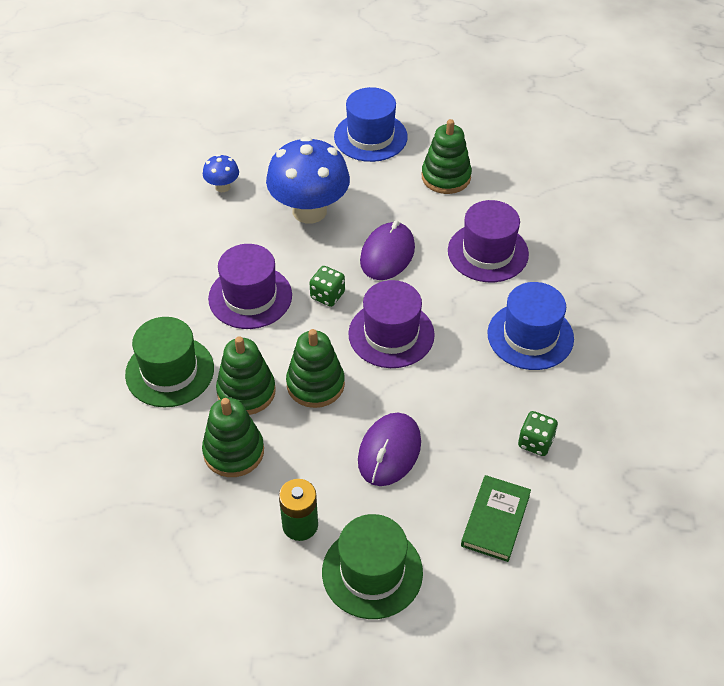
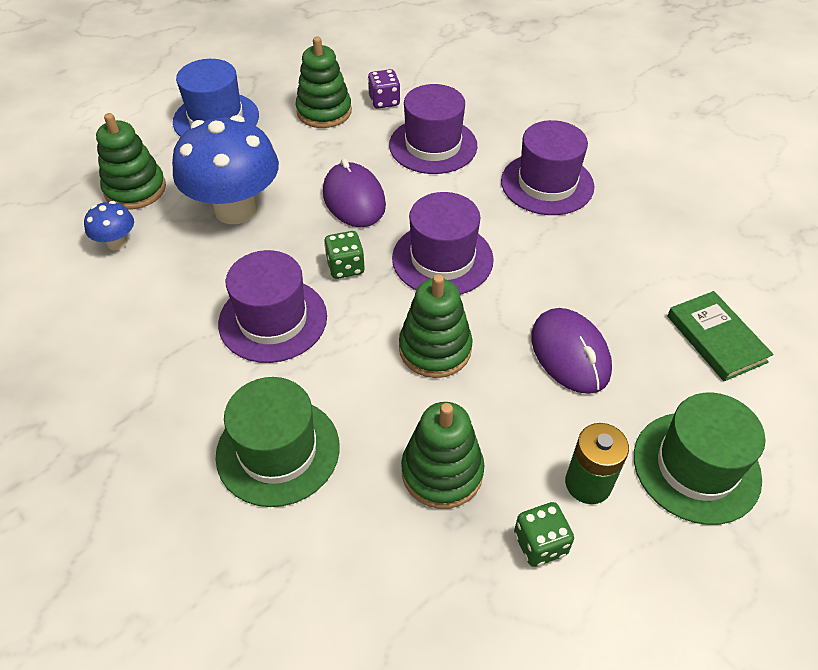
camera: 45 degrees left, 0 degrees up
(246, 392) = (381, 406): green stacking toy -> green stacking toy (135, 189)
(497, 196) = (384, 101): none -> purple dice
(530, 336) = (547, 184): blue hat -> purple hat
(535, 442) = (658, 257): green dice -> green dice (540, 544)

